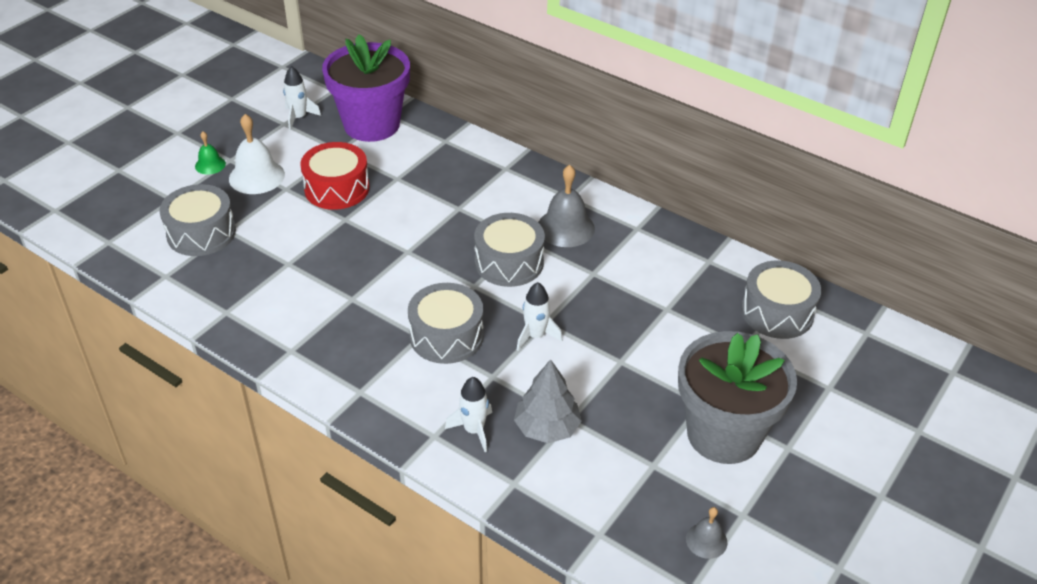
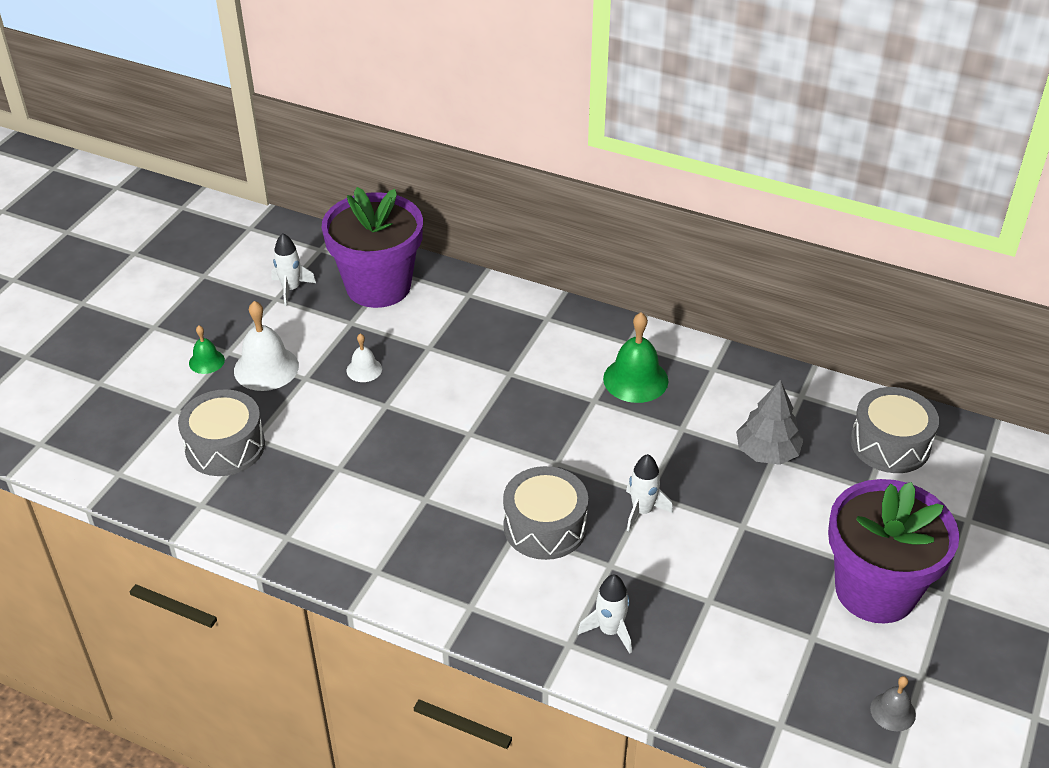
camera: 10 degrees left, 0 degrees up
(337, 188) = (364, 369): red drum -> white bell
(509, 262) = (586, 430): grey drum -> none
(547, 427) = (687, 614): grey tree -> grey tree (767, 452)
(565, 227) = (635, 379): grey bell -> green bell
(723, 434) = (875, 590): grey flower pot -> purple flower pot

